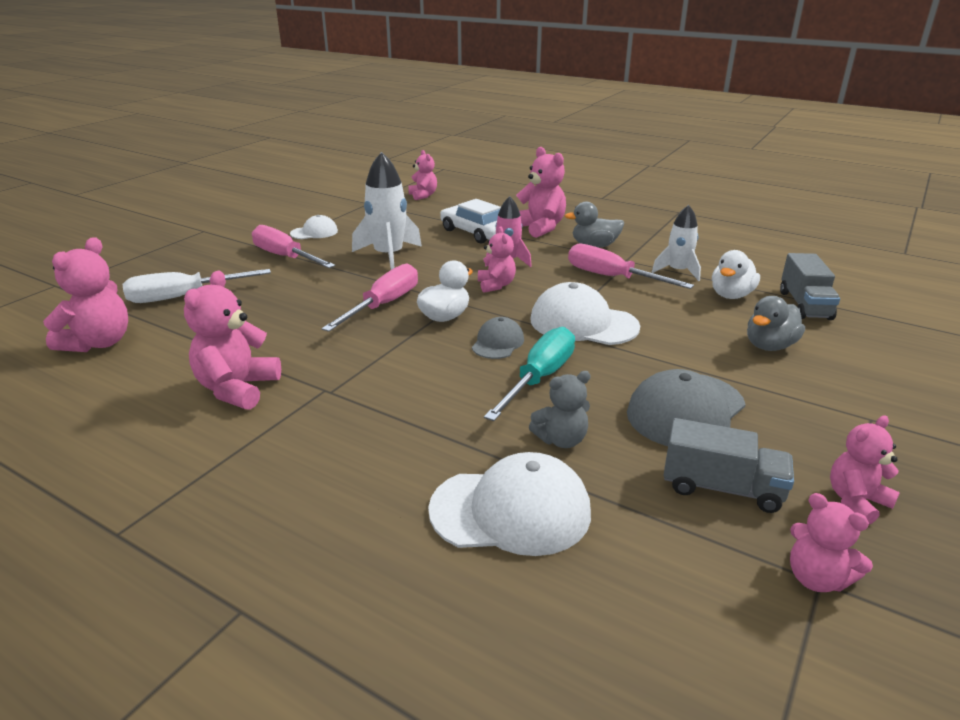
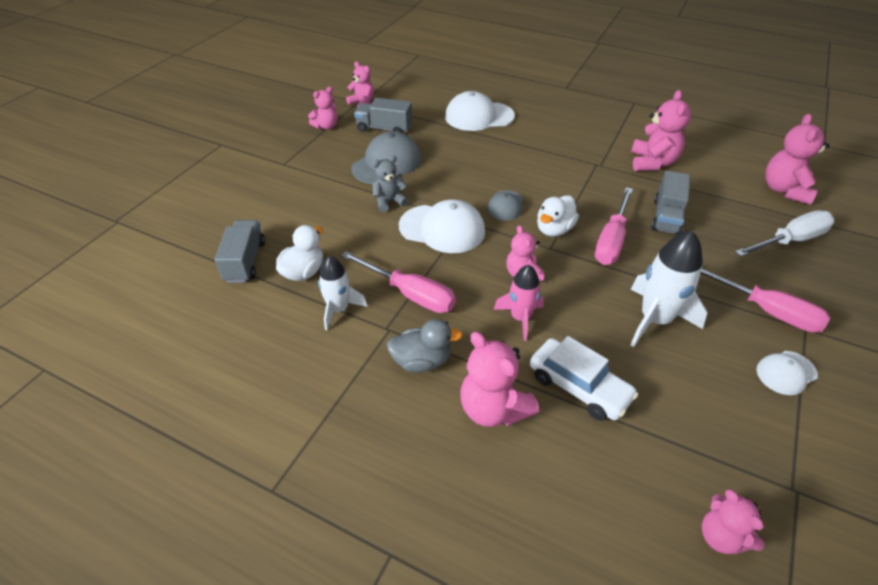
camera: 175 degrees right, 15 degrees up
(296, 322) = (666, 217): none -> grey truck
(539, 378) = (472, 179): turquoise screwdriver -> none
(561, 440) = (458, 145): grey teddy bear -> grey teddy bear (389, 201)
(769, 346) = (307, 213): grey duck -> none

